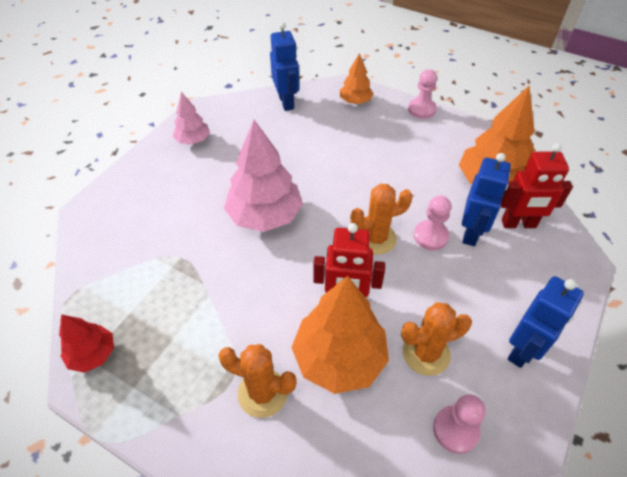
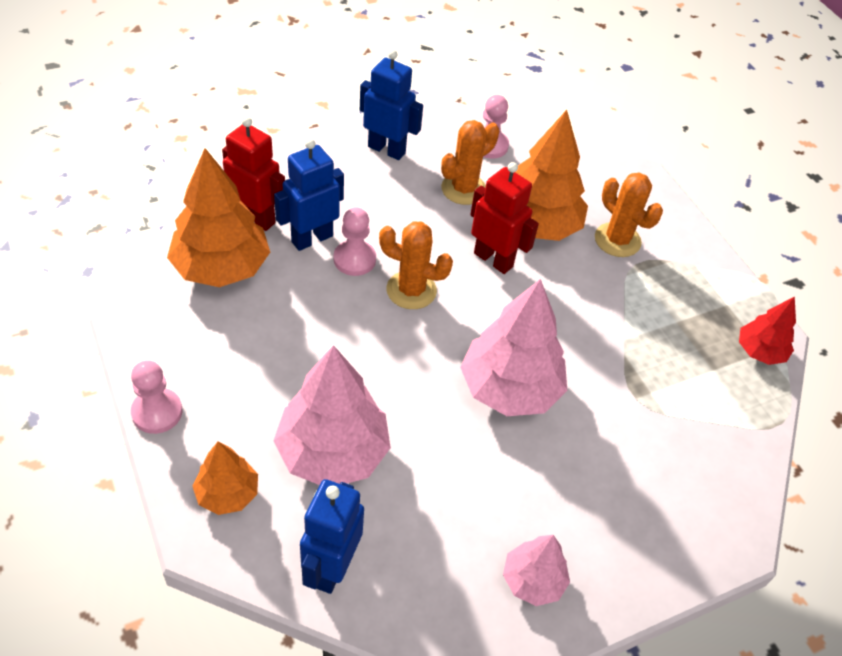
camera: 150 degrees left, 0 degrees up
(328, 136) = (332, 452): none -> pink tree
(426, 353) = (463, 189): orange cactus -> orange cactus turned 60 degrees counterclockwise
(522, 350) = (387, 149): blue robot -> blue robot turned 45 degrees clockwise

